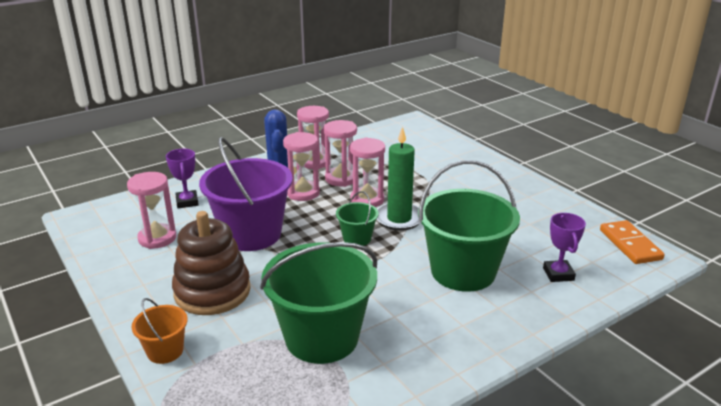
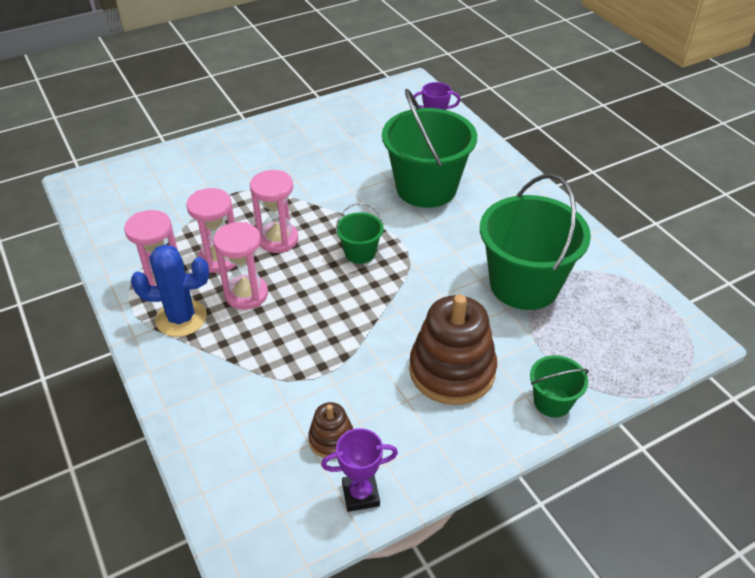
camera: 85 degrees left, 15 degrees up
(157, 238) = (331, 439): pink hourglass -> brown stacking toy
(165, 351) = (552, 402): orange bucket -> green bucket
(187, 202) = (238, 416): purple trophy -> purple trophy (360, 494)
(251, 234) = (337, 341): purple bucket -> none
(399, 218) = (325, 219): green candle -> none
(630, 244) = (394, 93): orange domino -> none

